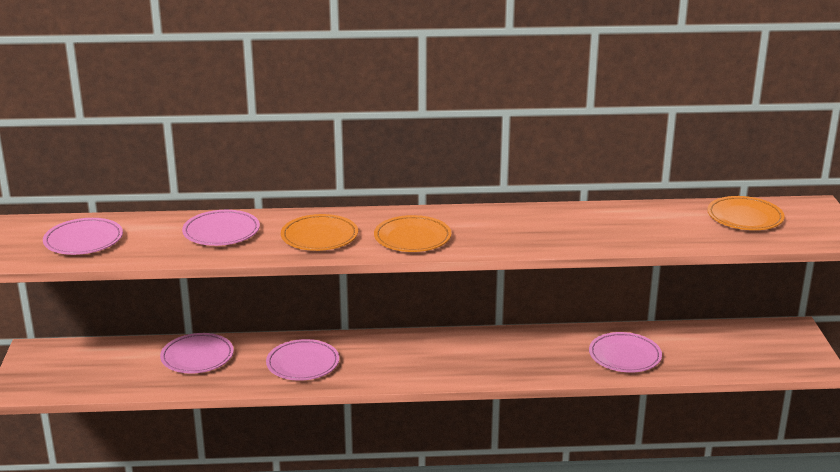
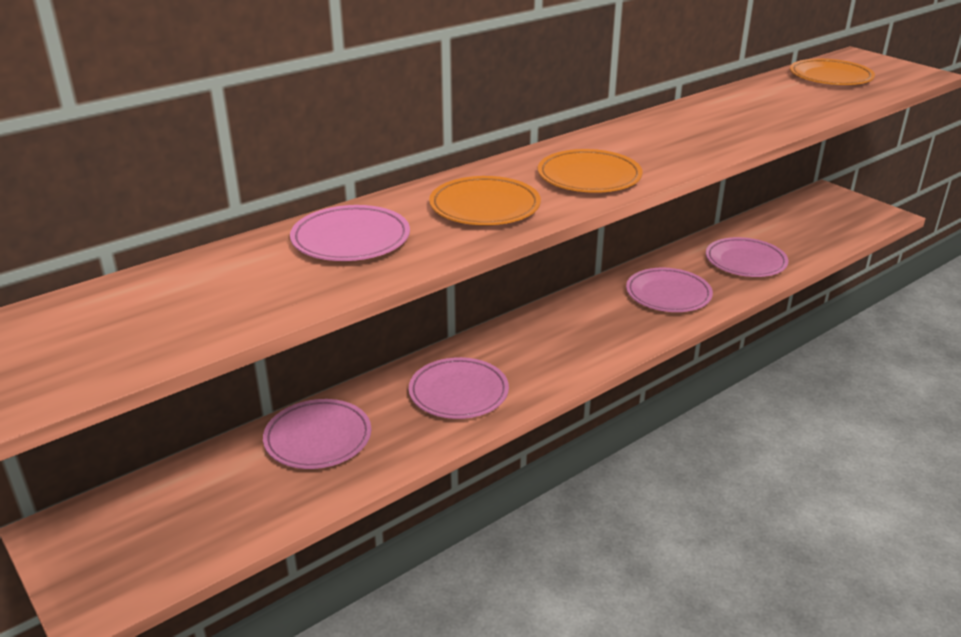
camera: 35 degrees left, 5 degrees up
(83, 241) = (156, 315): pink plate -> pink plate (668, 295)

